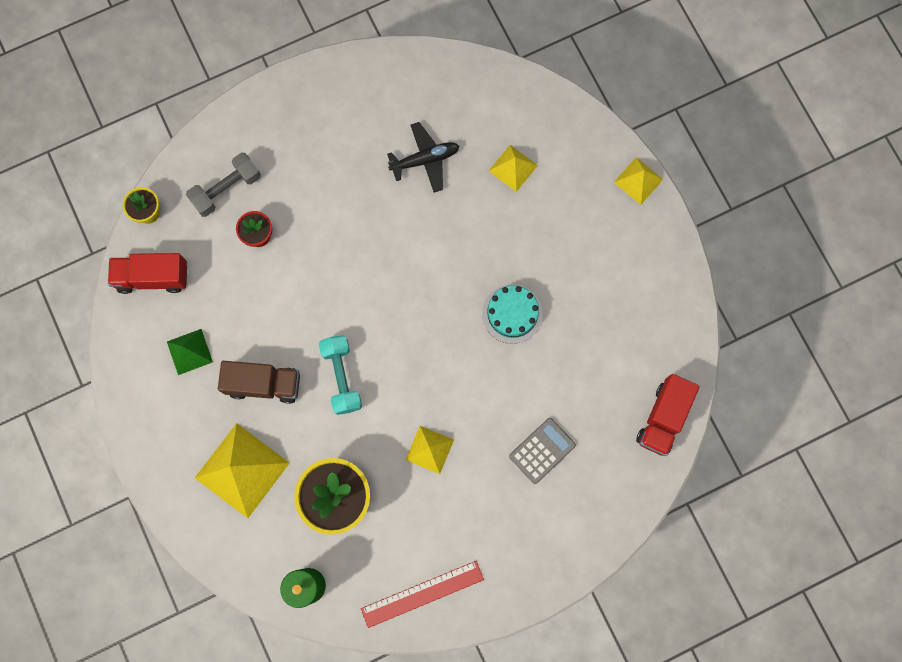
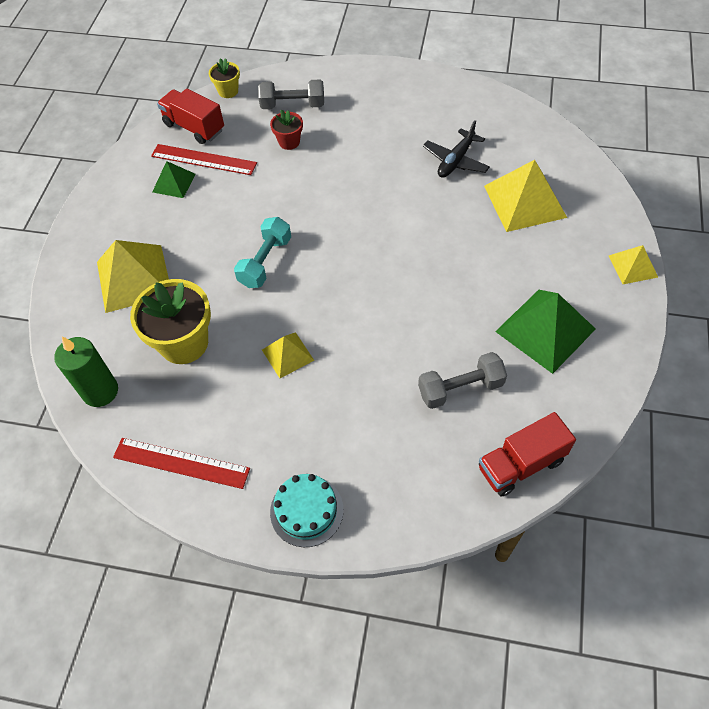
camera: 40 degrees right, 20 degrees down
(195, 308) = (203, 160): none -> red ruler
(264, 384) = (204, 232): brown truck -> none
(425, 160) = (456, 161): black plane -> black plane turned 105 degrees clockwise
(512, 314) = (442, 298): turquoise cake -> turquoise cake (306, 511)
(513, 168) = (525, 201): yellow pyramid -> yellow pyramid, size x1.82
(542, 450) = (383, 418): grey calculator -> none
(580, 386) = (460, 388): none -> grey dumbbell
(609, 289) = (545, 330): none -> green pyramid

